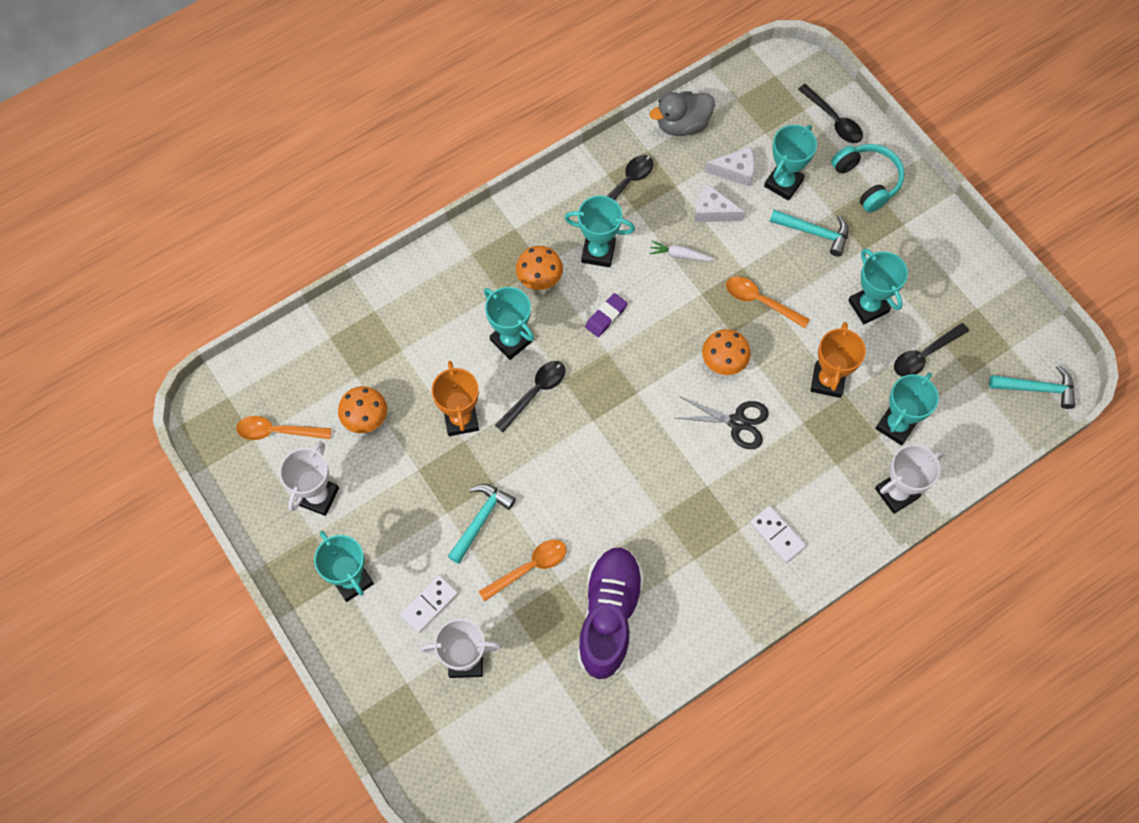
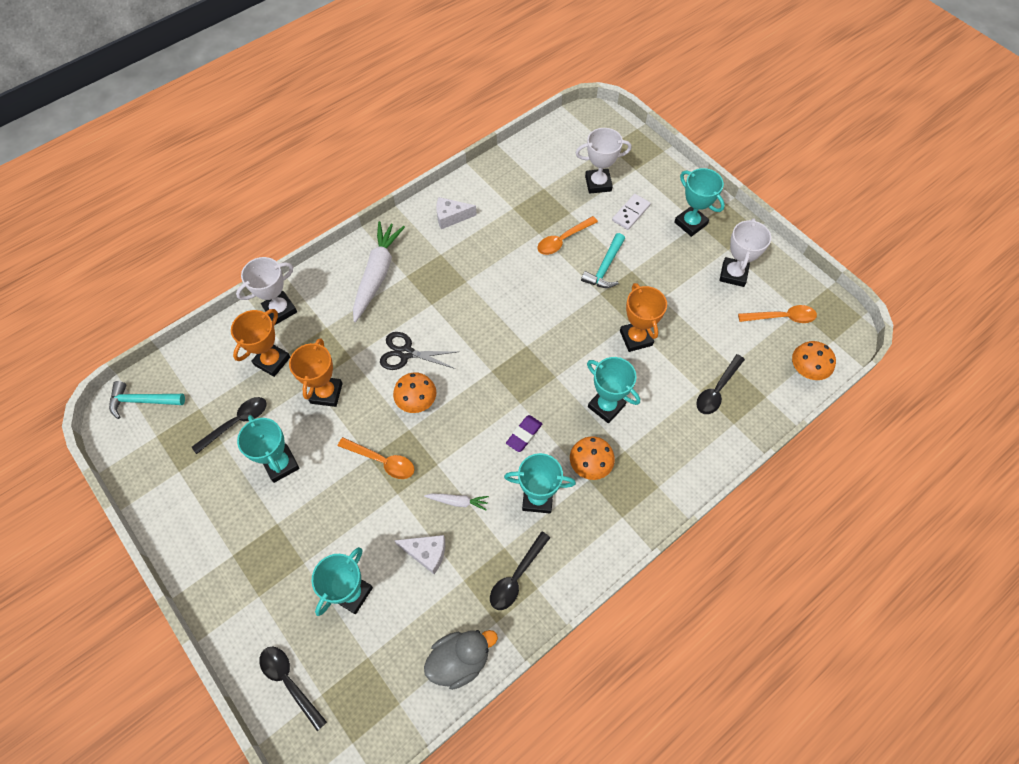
camera: 175 degrees right, 5 degrees down
(366, 419) = (714, 332): orange mushroom -> orange mushroom (805, 371)
(535, 392) = (578, 364): black spoon -> black spoon (717, 390)
(609, 616) = (501, 215): purple shoe -> none
(735, 171) = (402, 603): white cheese -> white cheese (451, 217)
(777, 534) = (377, 274): white domino -> white carrot
(814, 233) = (325, 537): turquoise hammer -> none
(867, 181) = (263, 603): turquoise headphones -> none
(896, 425) = (272, 361): turquoise trophy -> orange trophy

